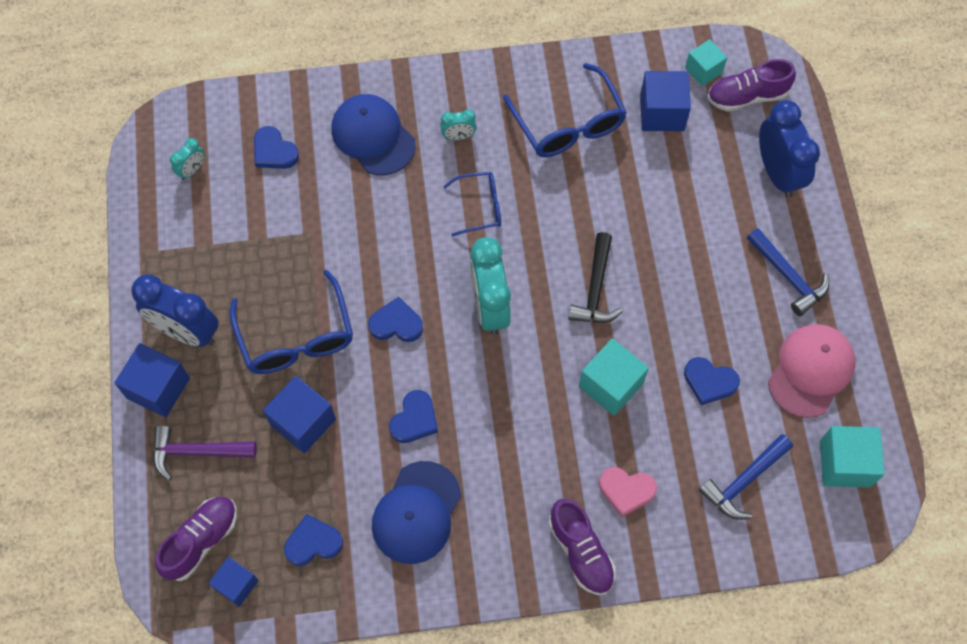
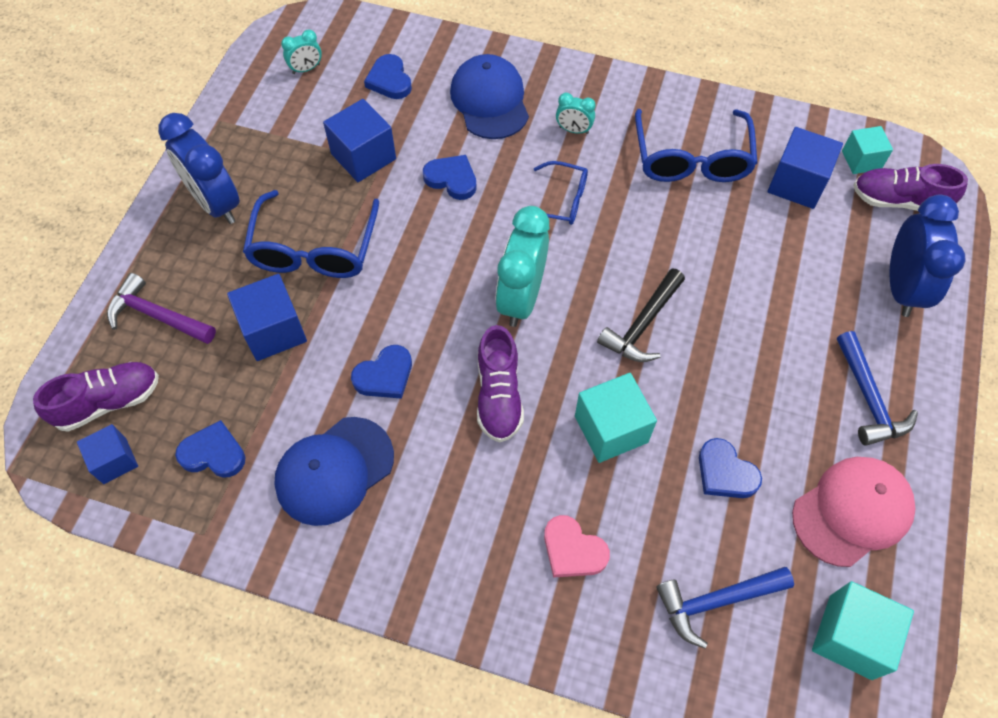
camera: 25 degrees right, 5 degrees down
(158, 388) = (159, 243): blue cube -> blue cube (363, 156)
(396, 323) = (418, 276): blue heart -> blue heart (452, 179)
(581, 551) = (488, 594): purple shoe -> purple shoe (499, 395)

